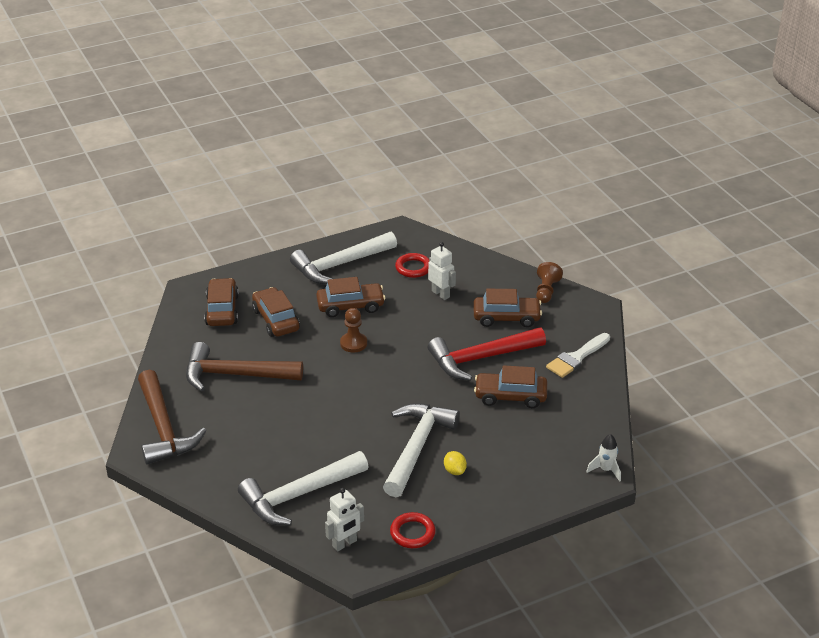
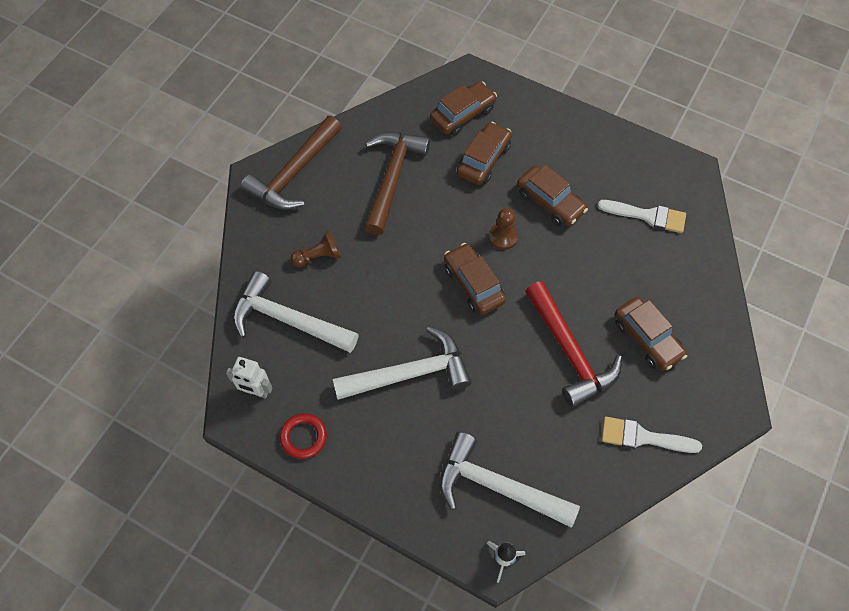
camera: 55 degrees right, 25 degrees up
(235, 375) = (392, 178): brown hammer -> brown hammer turned 45 degrees clockwise
(340, 265) = (598, 157): white hammer -> white hammer (497, 486)
(413, 268) = (647, 216): red ring -> white brush
(441, 294) = (631, 262): white robot -> none
(454, 471) = (404, 423): yellow lemon -> none
(481, 358) = (570, 352): red hammer -> red hammer turned 150 degrees counterclockwise
(510, 396) = (538, 410): brown car -> brown car (473, 284)
(546, 291) = (719, 349): brown pawn -> brown pawn (318, 256)

